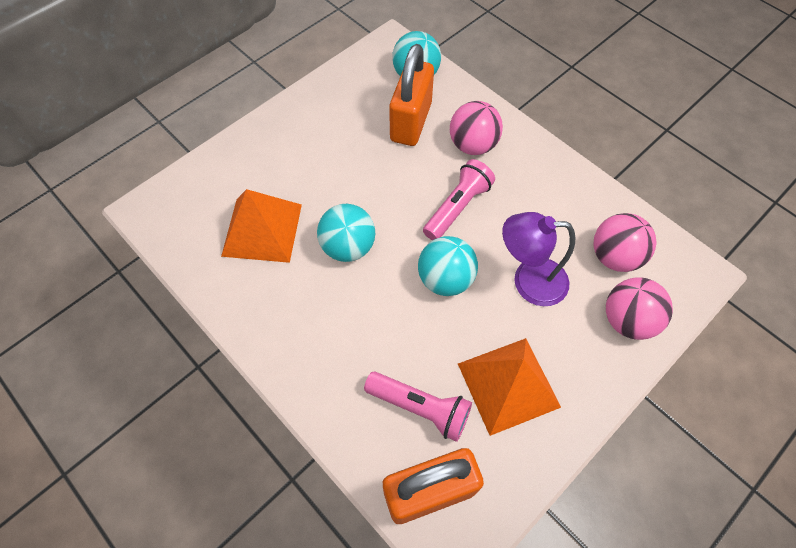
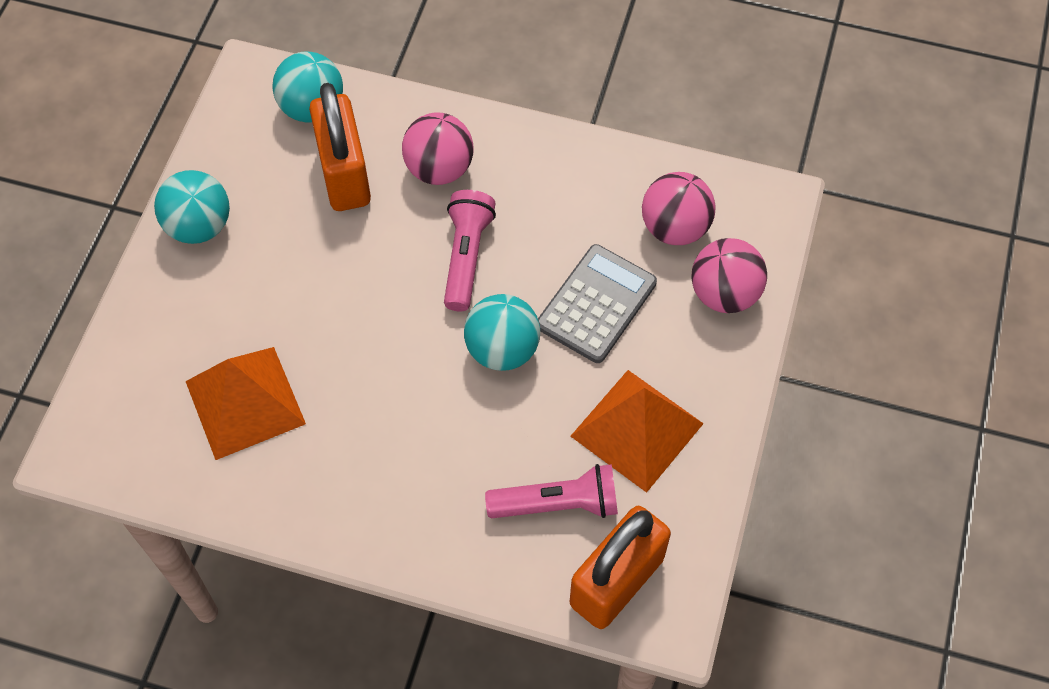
camera: 30 degrees left, 0 degrees up
(348, 247) = (365, 369): turquoise ball -> turquoise ball (199, 226)
(528, 281) = (596, 304): purple lamp -> grey calculator

